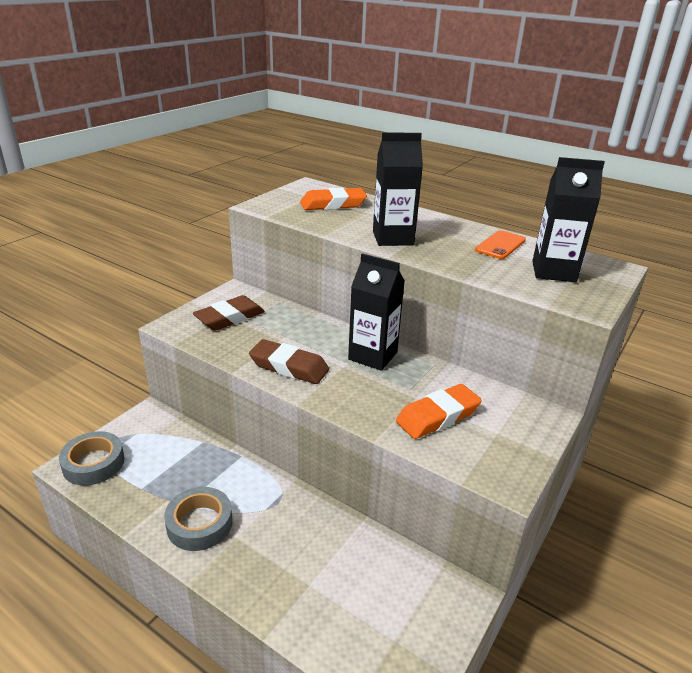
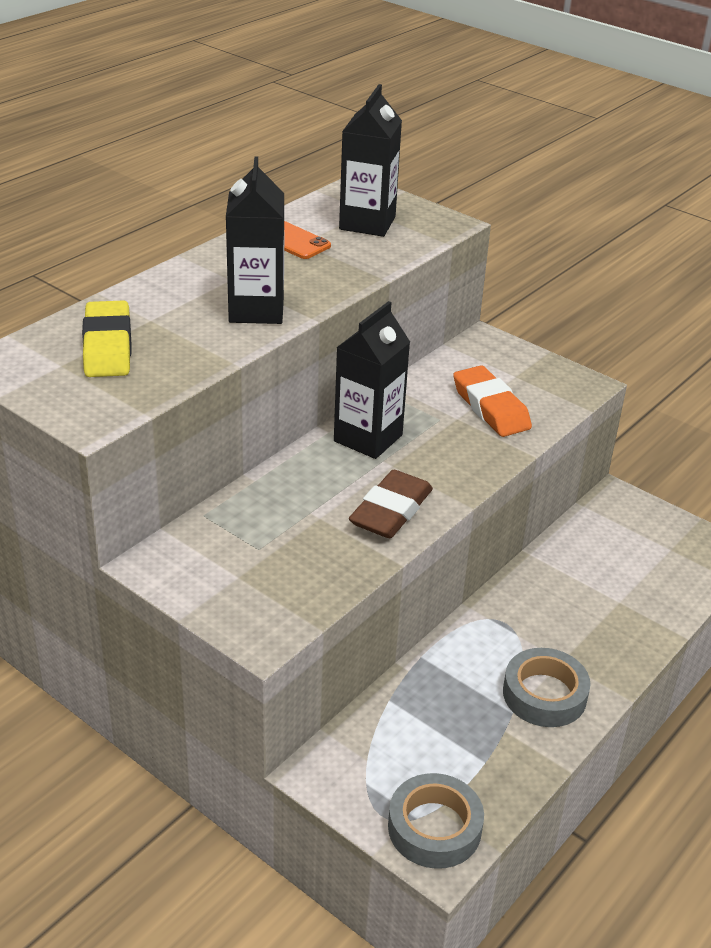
camera: 85 degrees left, 5 degrees up
(230, 318) = (248, 568): brown eraser -> none
(333, 204) = (108, 346): orange eraser -> yellow eraser

